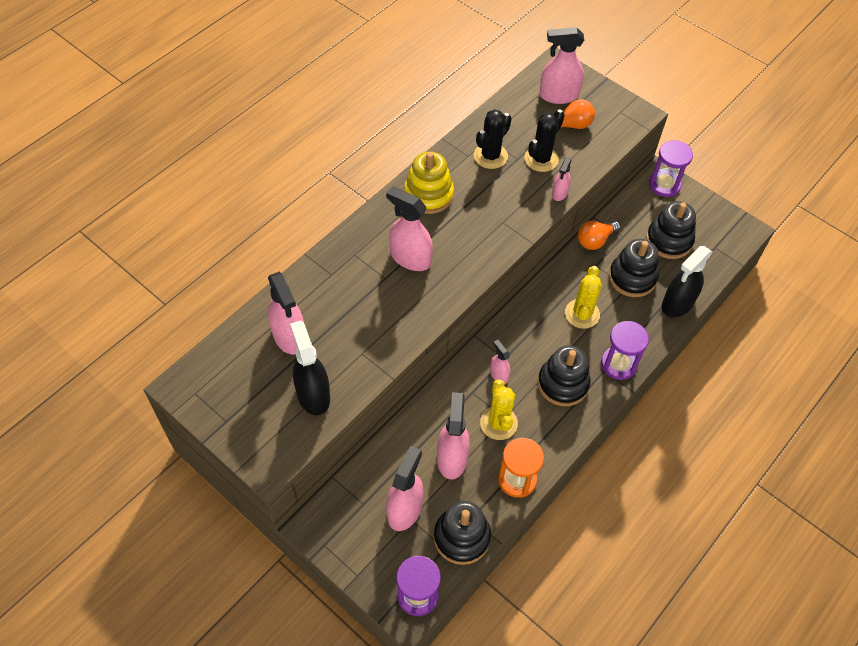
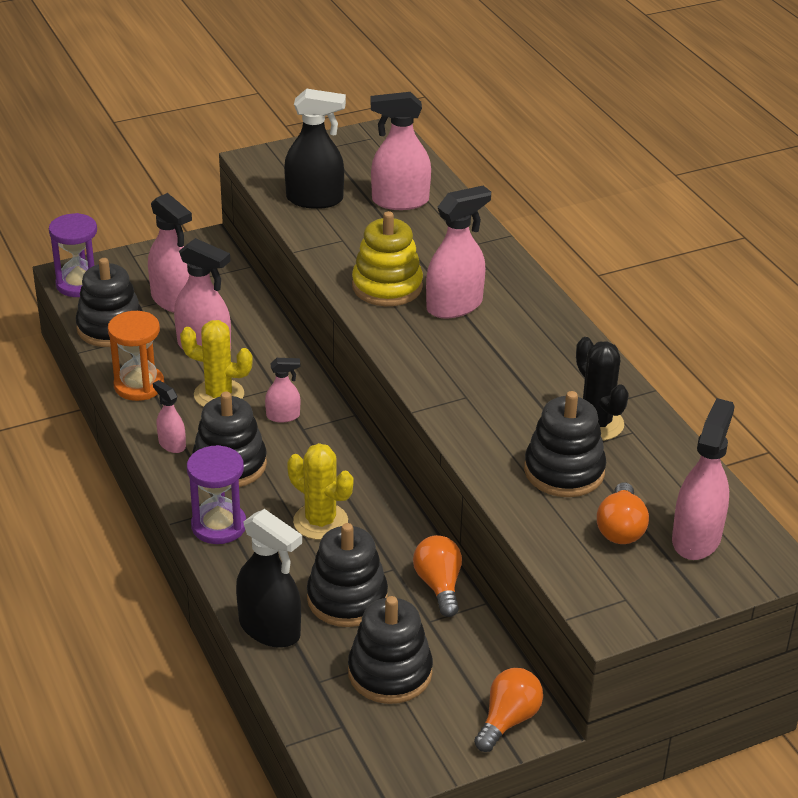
camera: 115 degrees right, 20 degrees down
(428, 195) = (552, 348): yellow stacking toy -> yellow stacking toy (387, 286)
(541, 159) = (564, 471): black cactus -> black stacking toy
(559, 193) = (486, 466): pink spray bottle -> pink spray bottle (172, 444)
(664, 185) = (508, 720): purple hourglass -> orange light bulb
(677, 303) = (270, 629): black spray bottle -> black spray bottle turned 150 degrees clockwise

